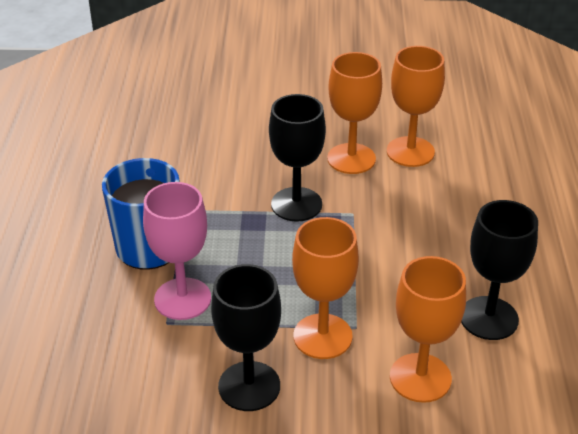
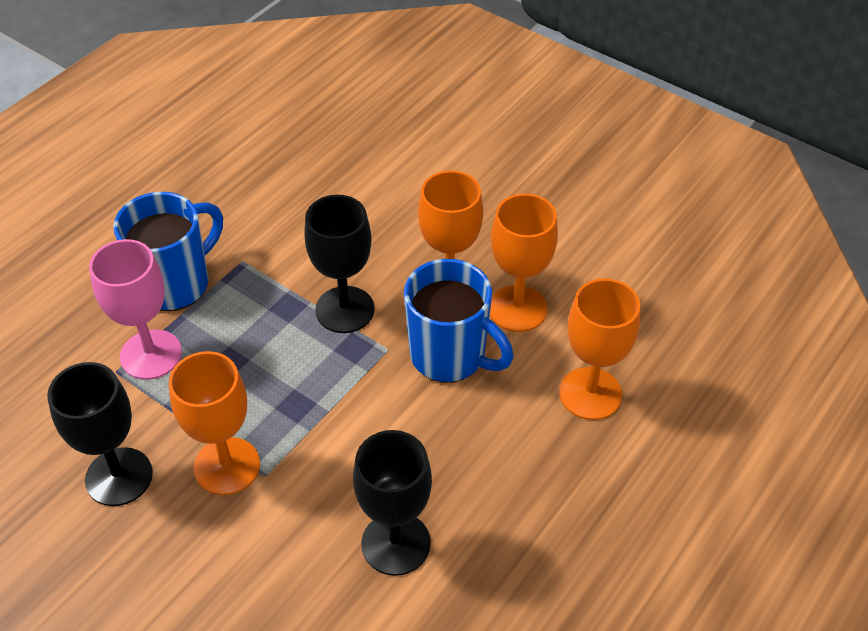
camera: 35 degrees right, 10 degrees up
(398, 197) = (450, 356): none -> blue mug
(420, 378) = (267, 564): orange goblet -> orange goblet (590, 393)

